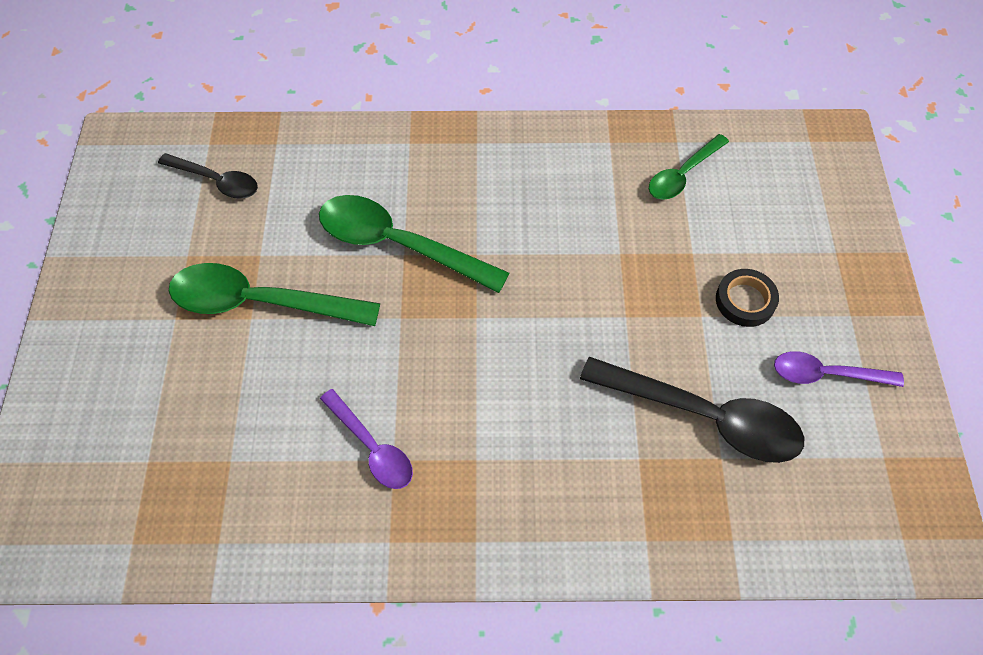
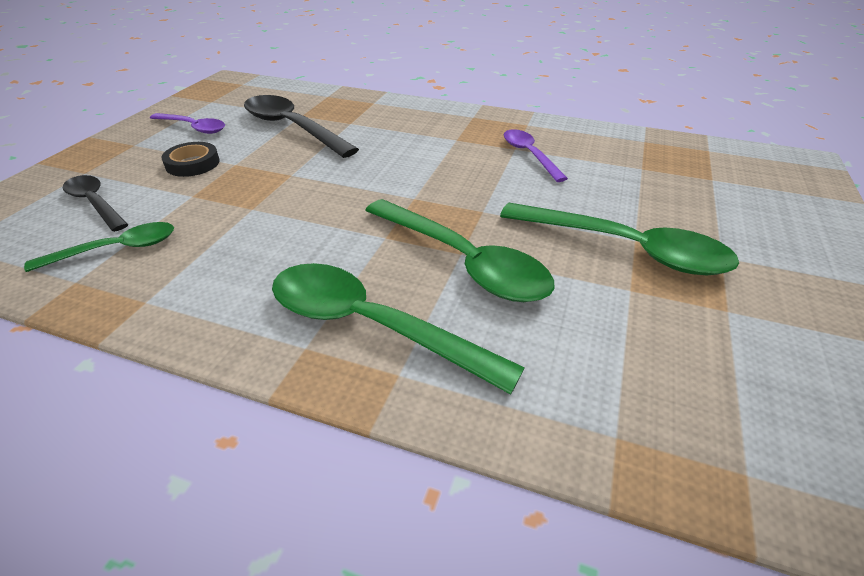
camera: 160 degrees left, 20 degrees down
(216, 181) = (712, 397): black spoon -> black spoon (95, 203)
(442, 168) = (371, 326): none -> green spoon

